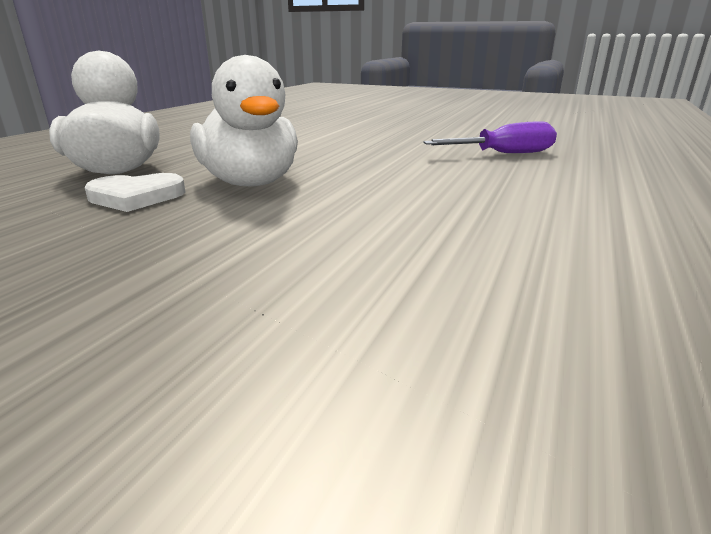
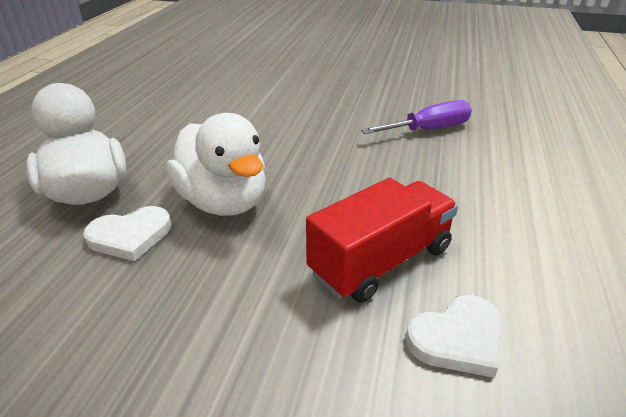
camera: 10 degrees left, 10 degrees up
(410, 230) = (380, 261): none -> red truck
(491, 297) = (458, 339): none -> white heart

